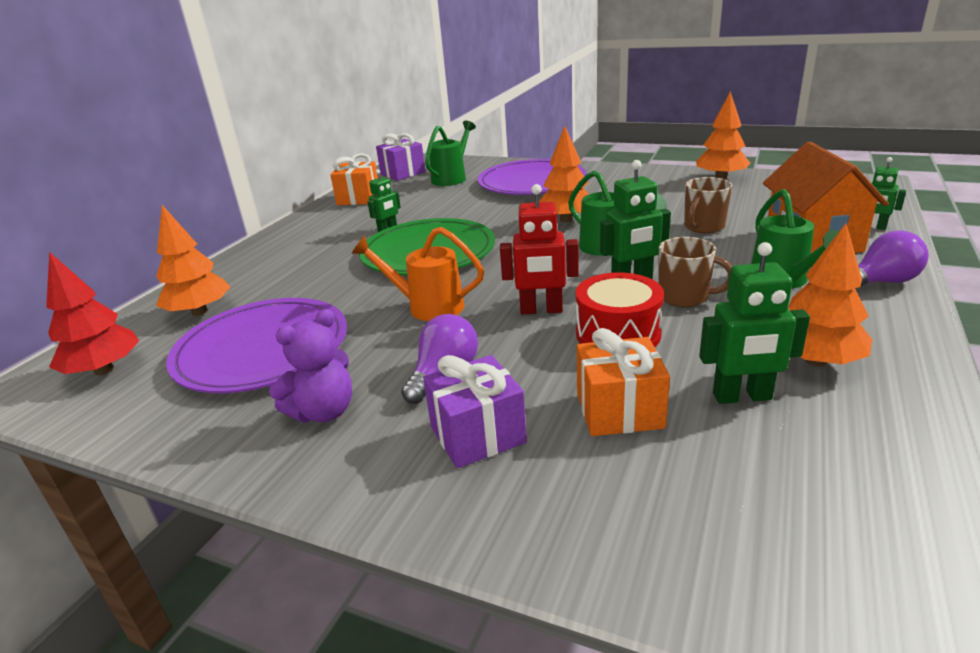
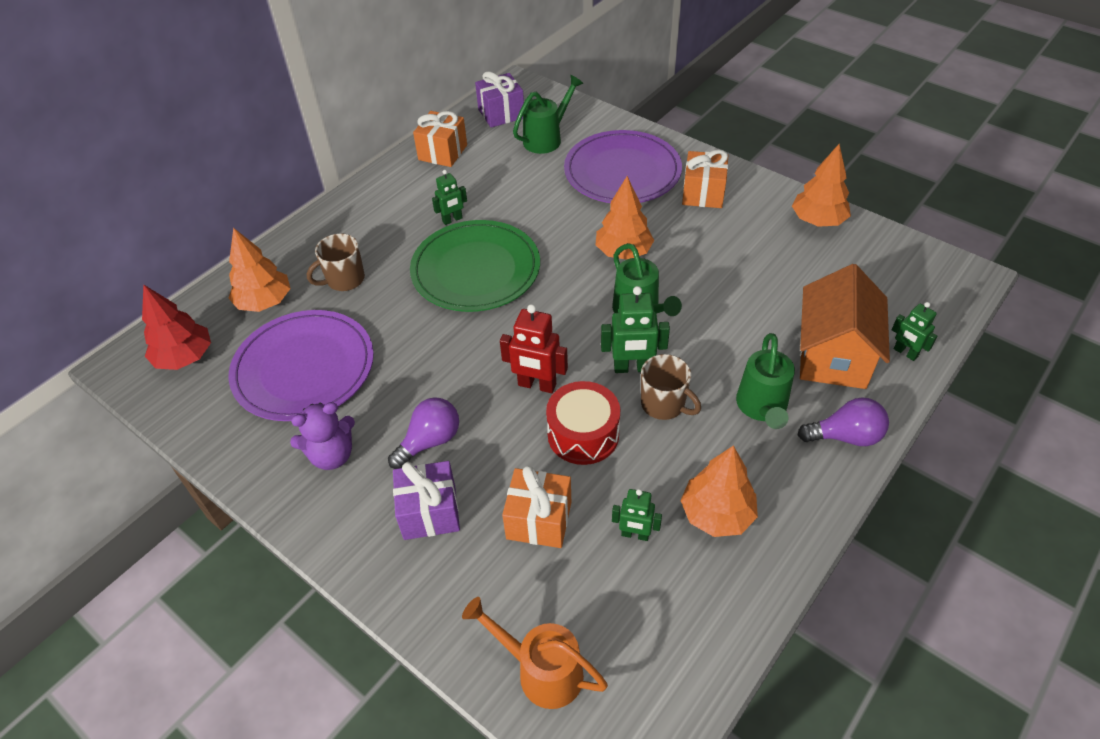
camera: 15 degrees right, 20 degrees up
(427, 307) = (447, 352): orange watering can -> orange watering can (541, 671)
(611, 181) = (703, 193): none -> orange gift
(703, 227) = (745, 304): brown mug -> brown mug (344, 280)
(742, 397) = (635, 534): green robot -> green robot, size x0.64

